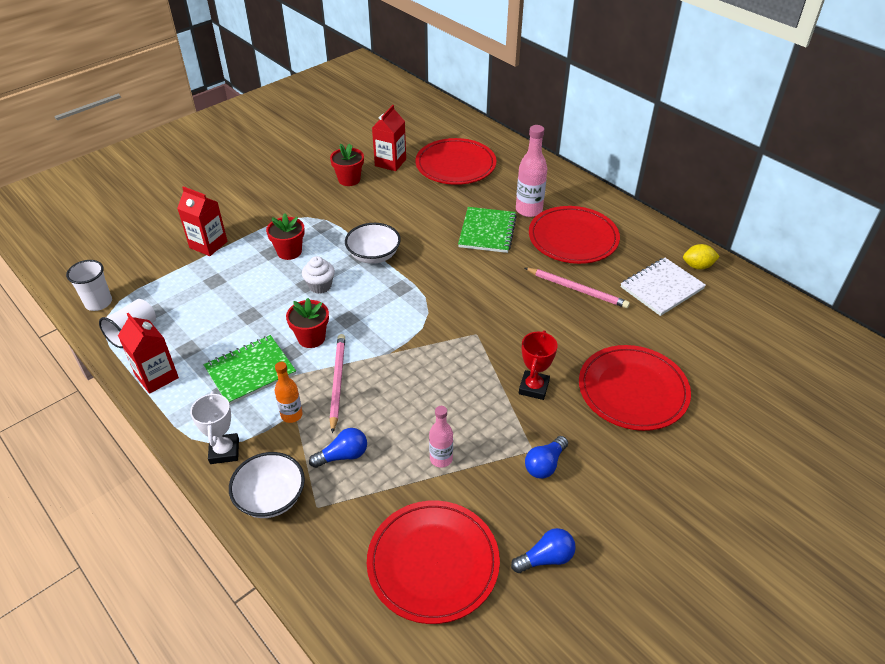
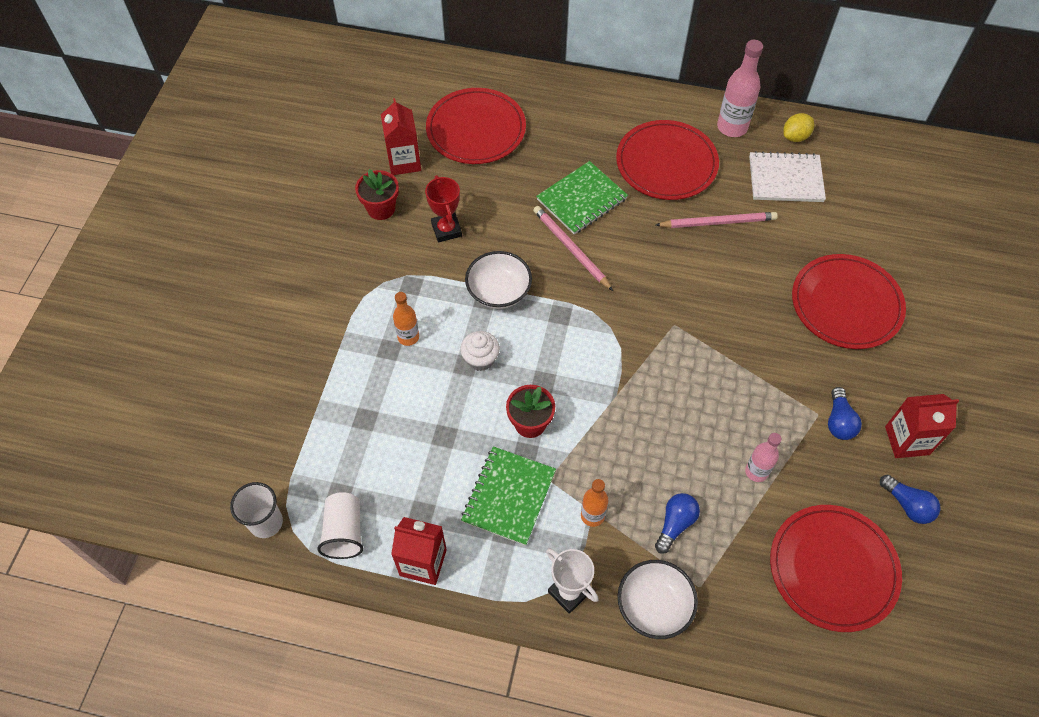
camera: 35 degrees left, 15 degrees up
(208, 244) = (311, 379): red carton -> red carton (907, 440)
(289, 251) = (408, 337): red flower pot -> orange bottle
(337, 382) = (600, 455): pink pencil -> pink pencil (571, 249)
(487, 231) = (581, 199): green notebook -> green notebook turned 75 degrees clockwise
(529, 210) = (598, 150): pink bottle -> pink bottle (732, 127)
(533, 387) = (769, 351): red trophy -> red trophy (446, 230)
(546, 558) = (907, 505): blue light bulb -> blue light bulb turned 105 degrees clockwise
(662, 288) = (785, 179): white notebook -> white notebook turned 75 degrees clockwise

